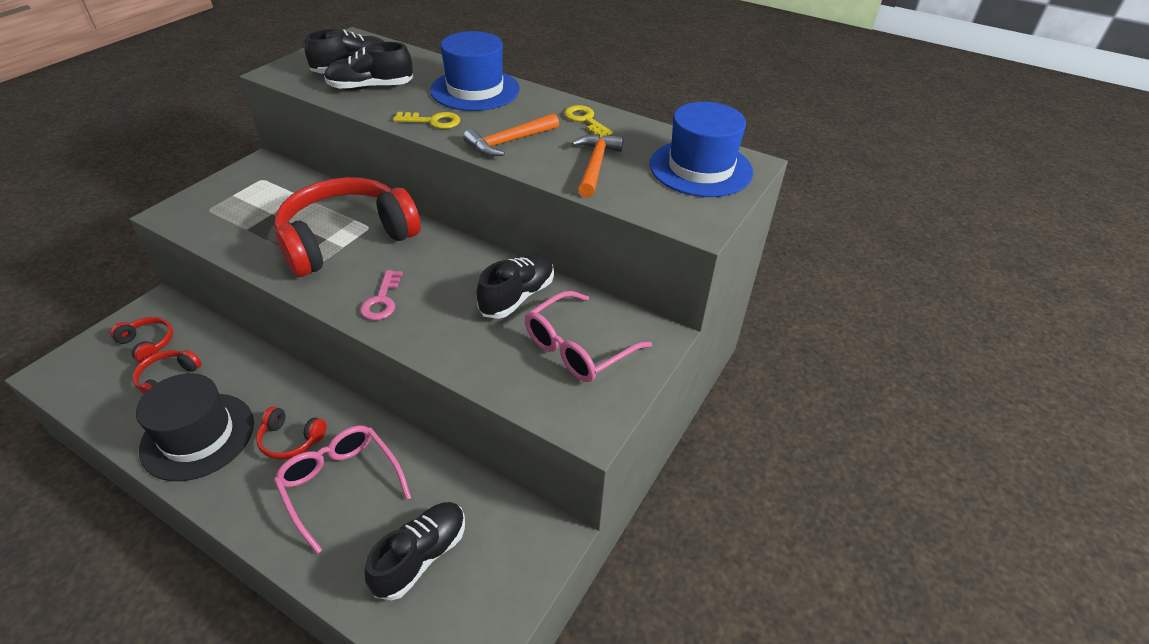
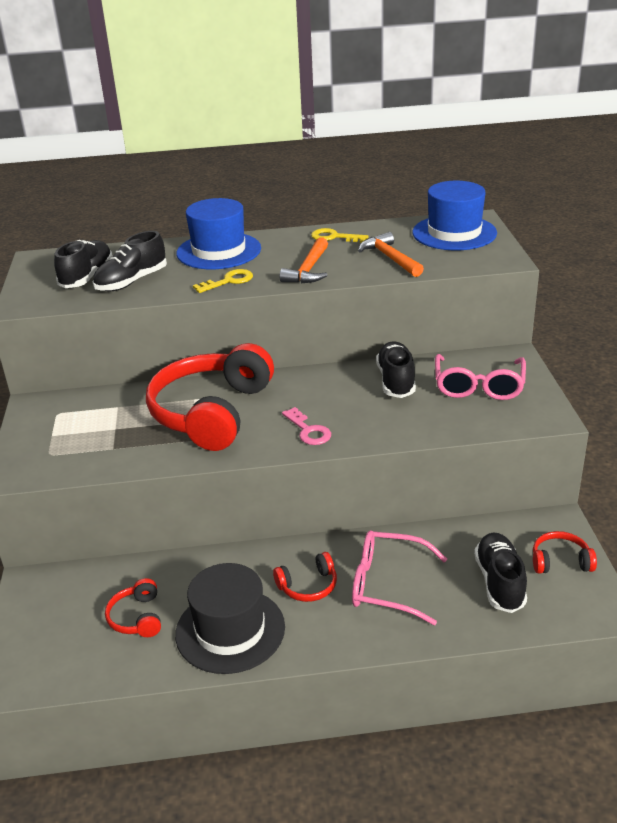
camera: 35 degrees left, 10 degrees down
(148, 344) = (73, 610): red headphones -> red headphones (560, 561)

